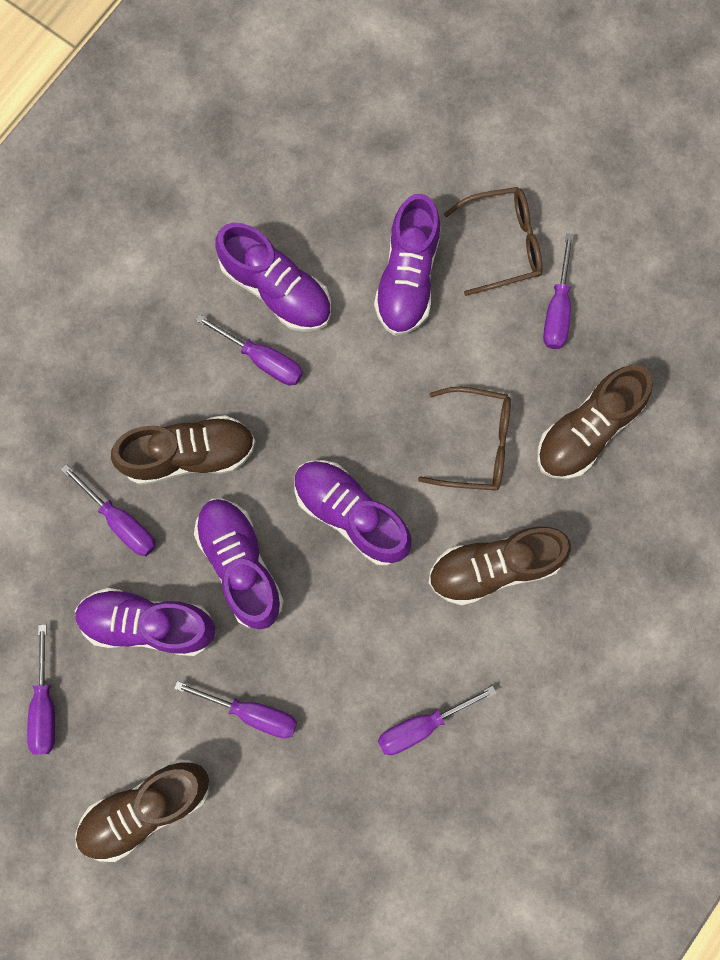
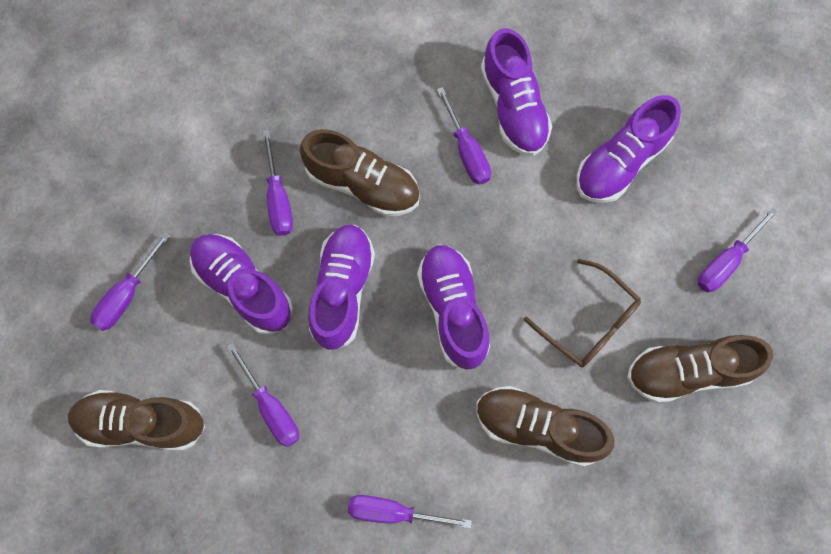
camera: 35 degrees right, 5 degrees down
(503, 244) = (714, 185): brown glasses -> none

